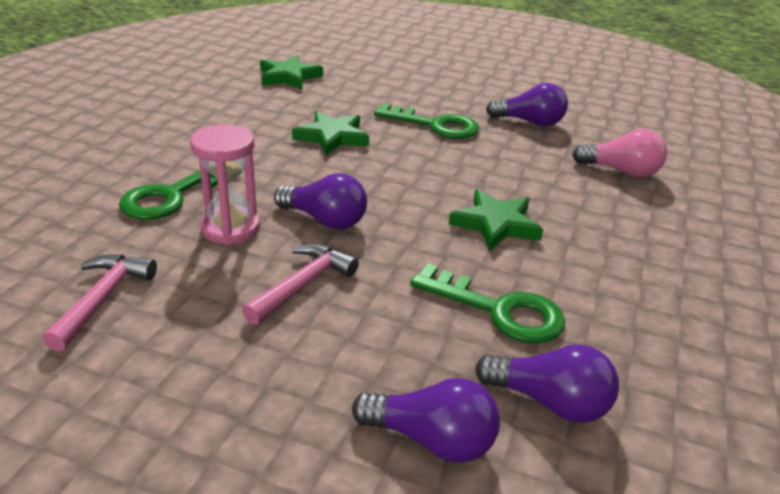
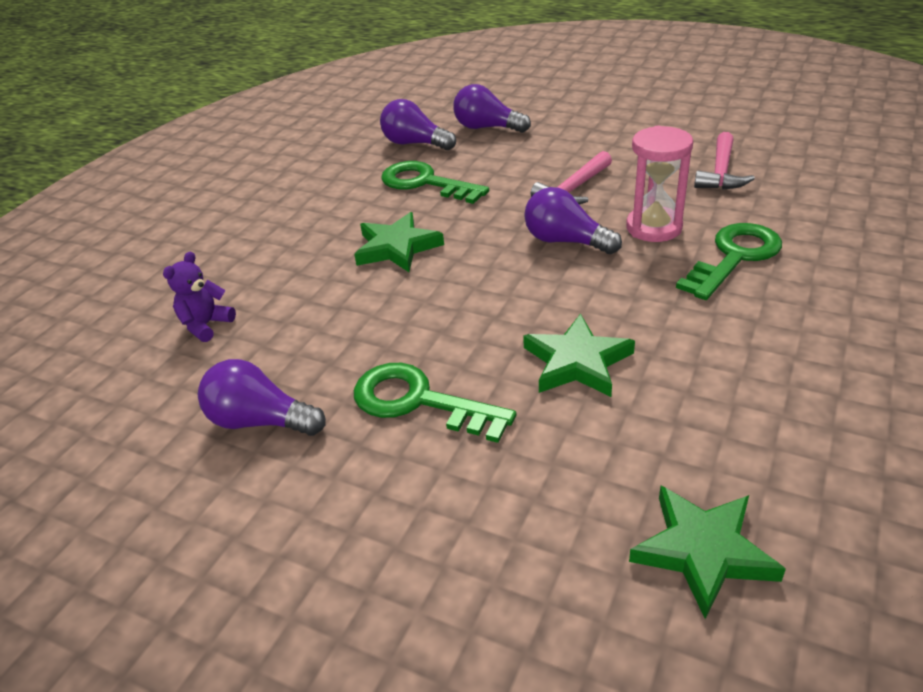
camera: 170 degrees left, 5 degrees up
(621, 171) = (206, 325): pink light bulb -> purple teddy bear

